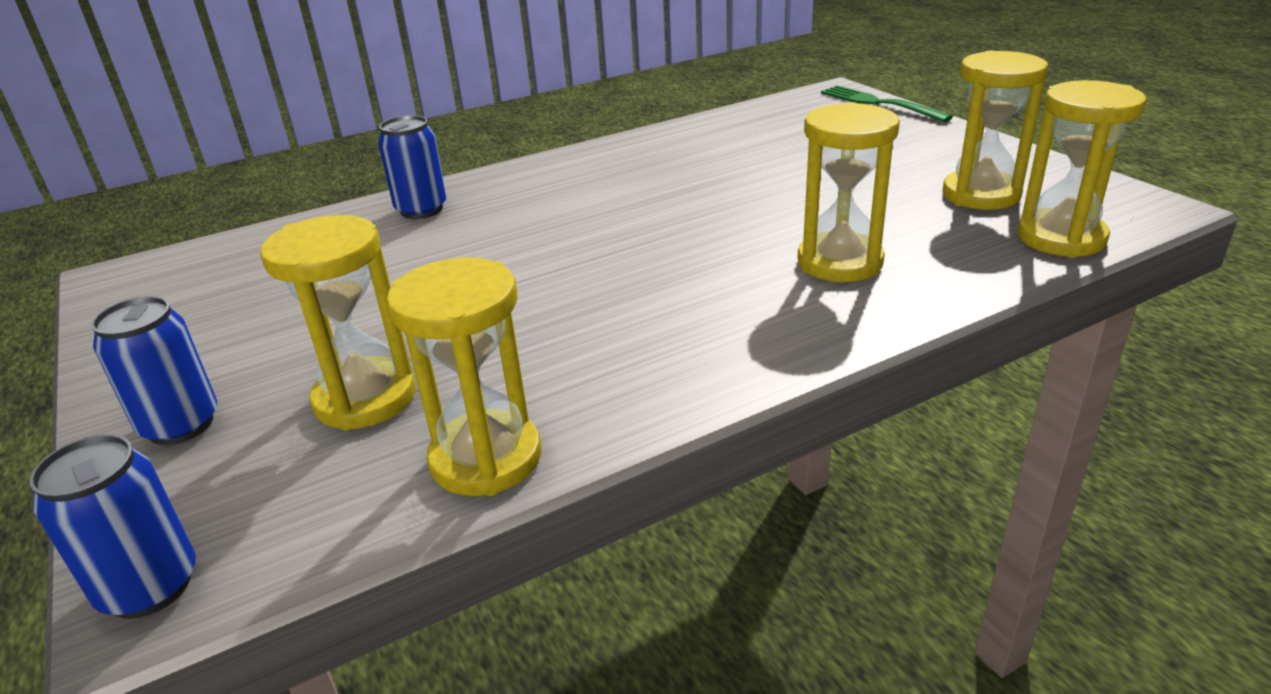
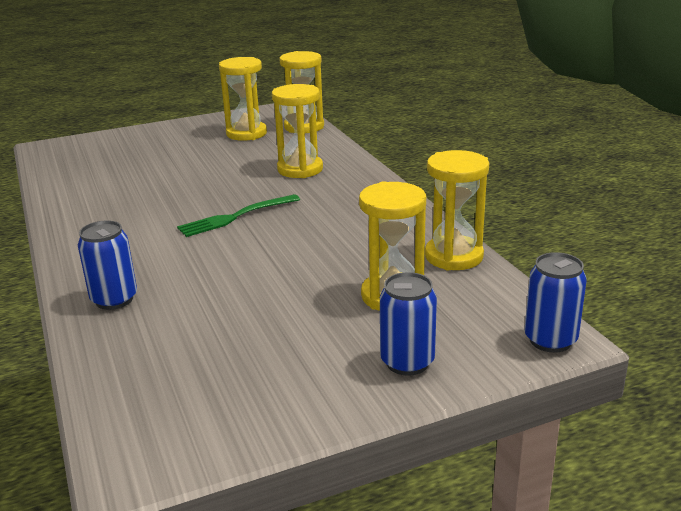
camera: 85 degrees left, 5 degrees down
(879, 103) = (87, 139): green fork -> green fork (236, 217)

